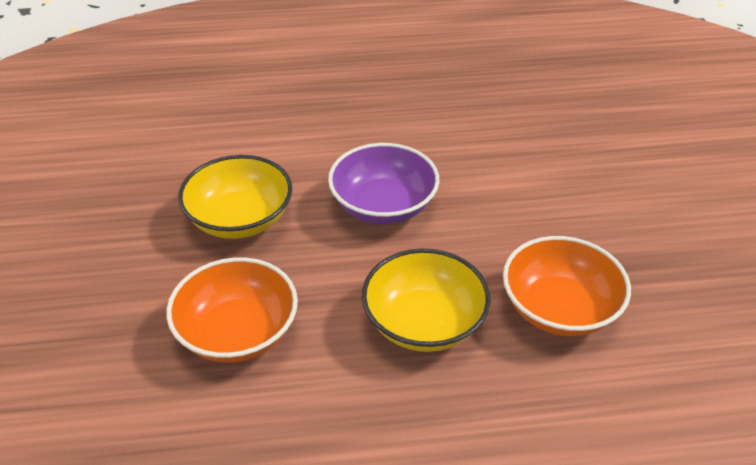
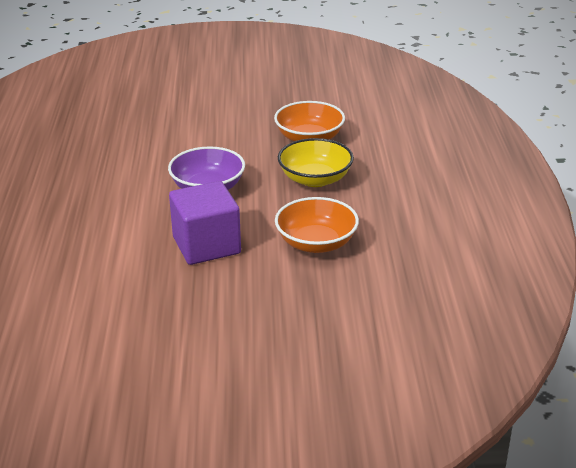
camera: 85 degrees left, 10 degrees down
(240, 219) = (206, 245): yellow bowl -> purple cube

